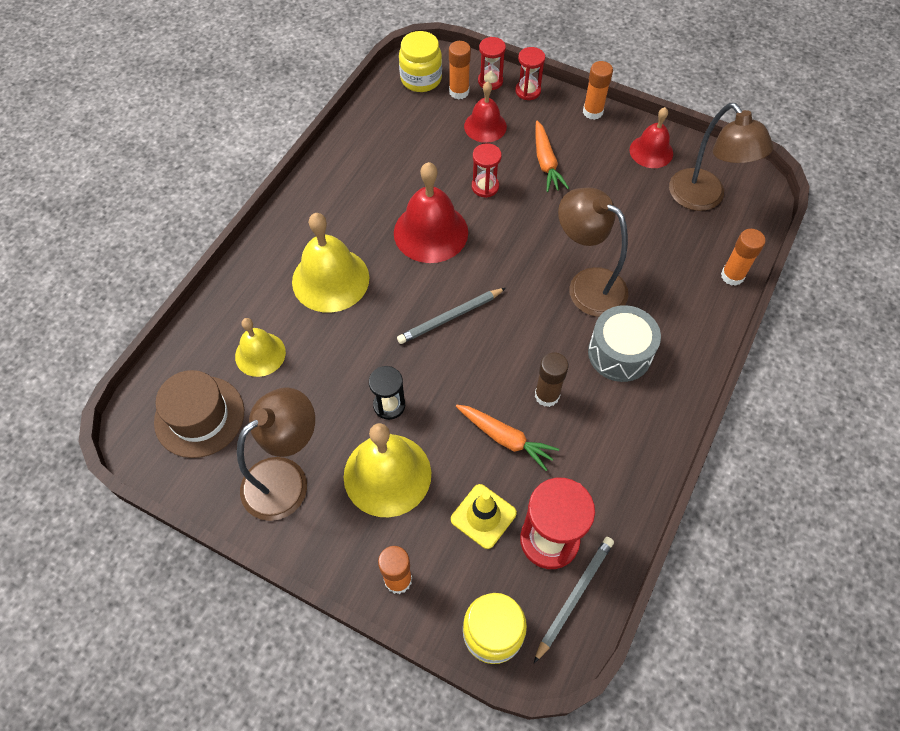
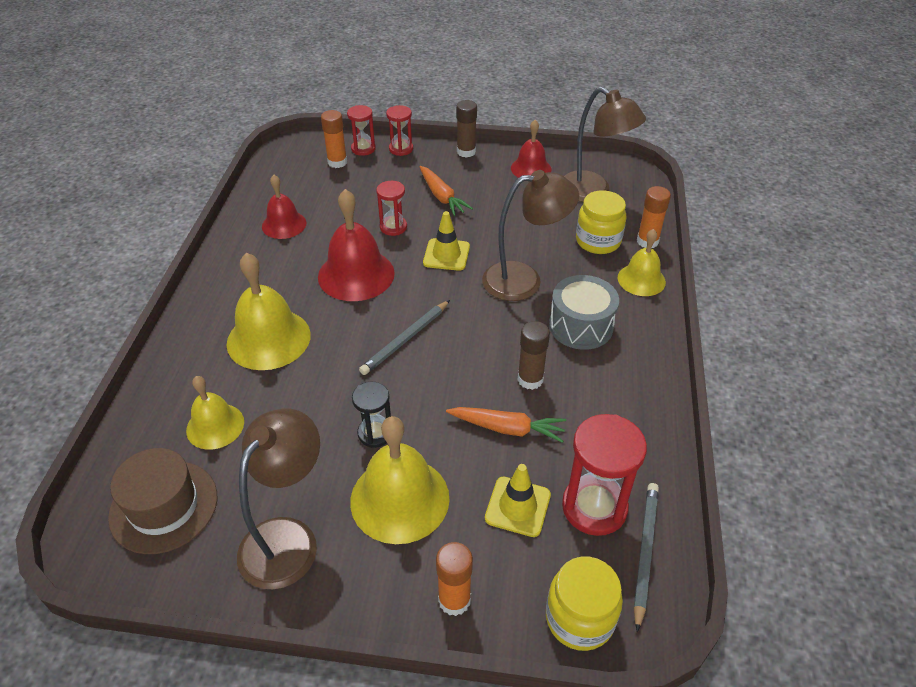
camera: 20 degrees left, 15 degrees down
(421, 79) = (297, 160): yellow jar -> yellow jar (598, 241)
(485, 126) = (373, 182): red bell -> red bell (284, 224)
(523, 234) = (446, 255): none -> yellow traffic cone
(587, 285) = (524, 280): brown lamp -> brown lamp turned 150 degrees clockwise
(592, 112) = (466, 152): orange glue stick -> brown glue stick
(704, 319) = (641, 279): none -> yellow bell

